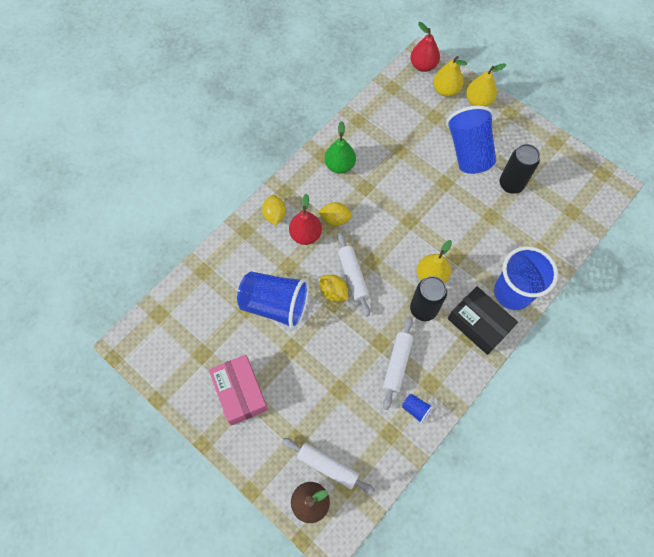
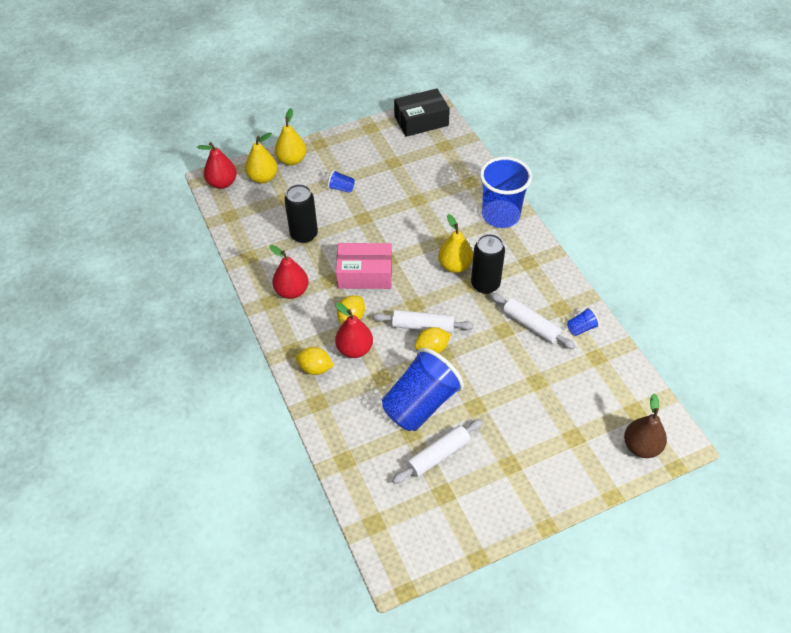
camera: 65 degrees left, 15 degrees down
(240, 392) = (503, 470): pink box -> pink box (365, 274)
(328, 466) = (610, 419): white rolling pin -> white rolling pin (438, 455)
(340, 165) = (292, 291): green pear -> red pear
(468, 152) = (341, 188): blue cup -> blue cup, size x0.40
(479, 324) = (519, 250): black box -> black box (421, 121)
(511, 184) = (394, 173): black can -> black can (304, 234)

